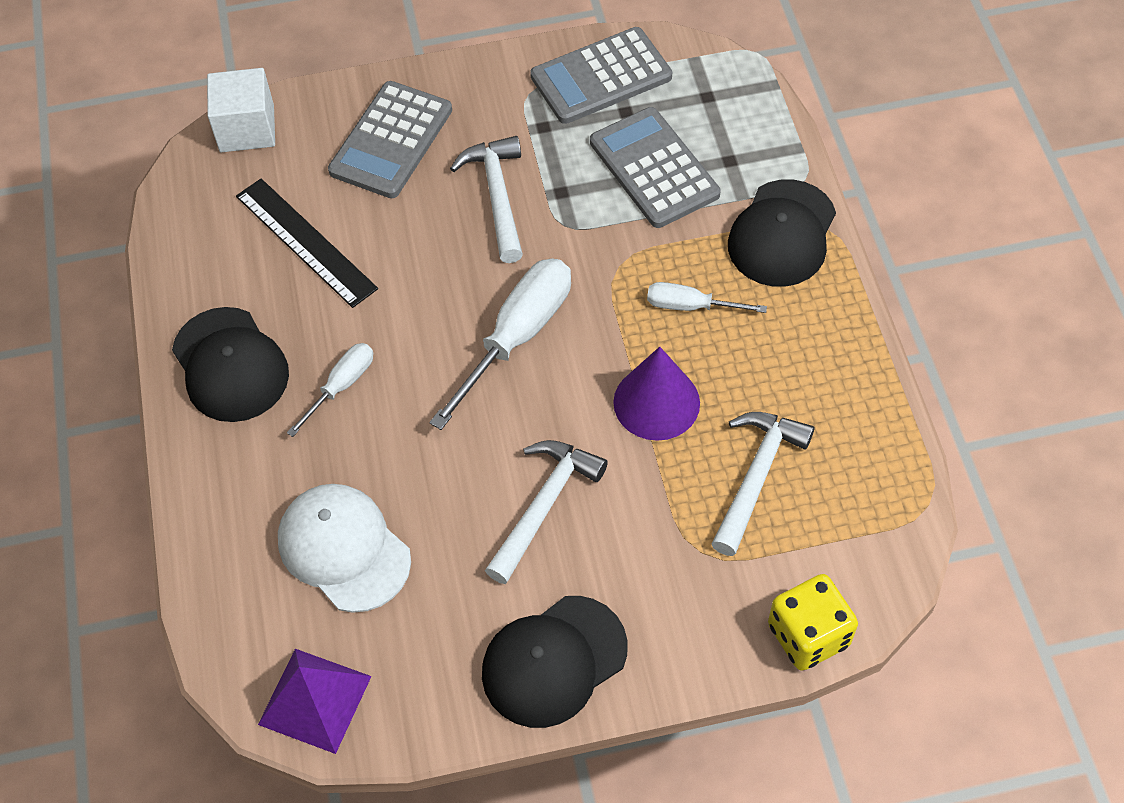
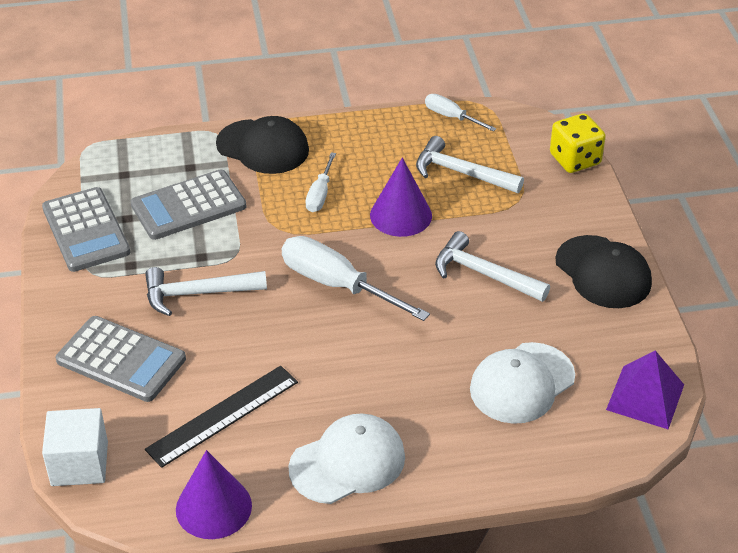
camera: 90 degrees left, 15 degrees down
(180, 248) = (213, 507): none -> purple cone
(230, 365) = (347, 462): black cap -> white cap
(341, 386) = (374, 388): white screwdriver -> white screwdriver (451, 117)

